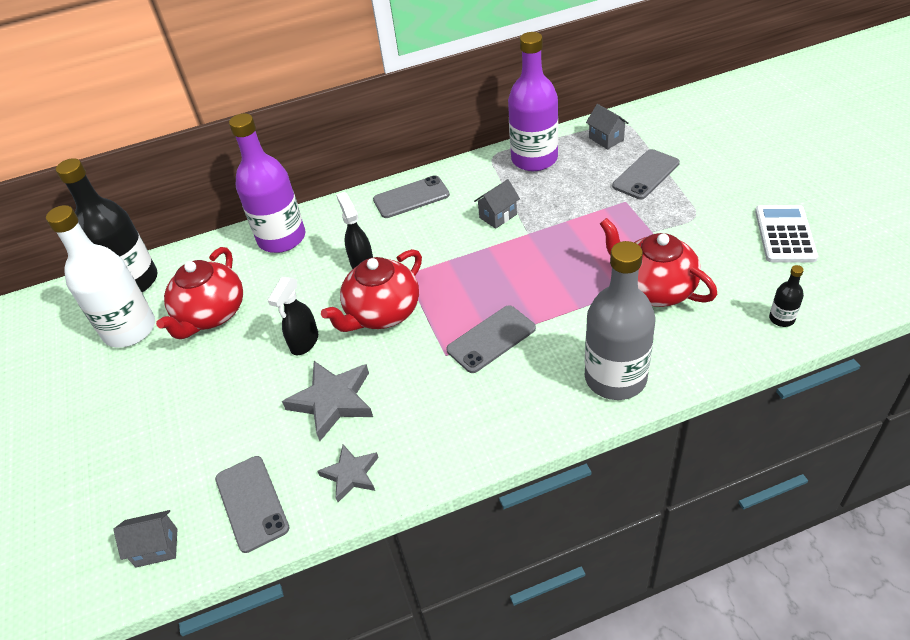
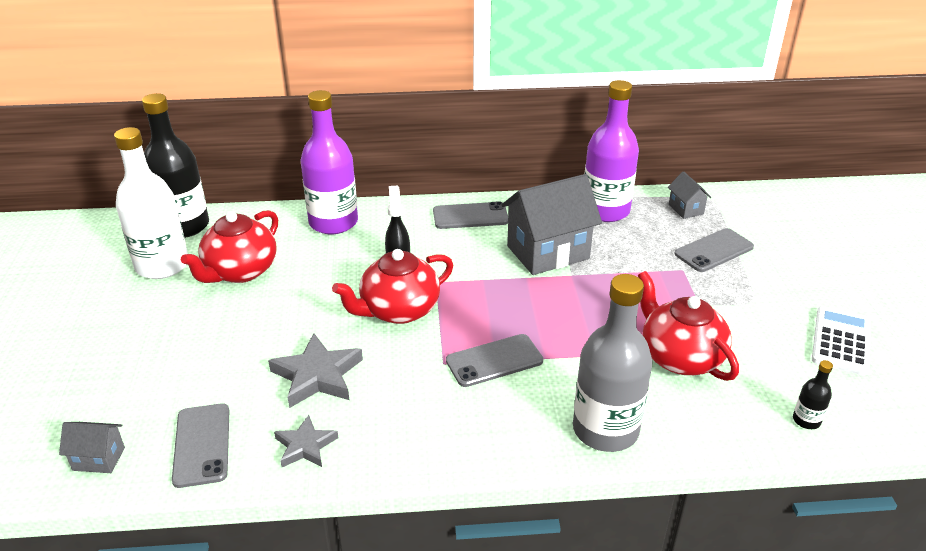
camera: 10 degrees right, 10 degrees down
(304, 343) = (313, 317): black spray bottle -> none
(498, 216) = (548, 252): grey house -> grey house, size x2.14

